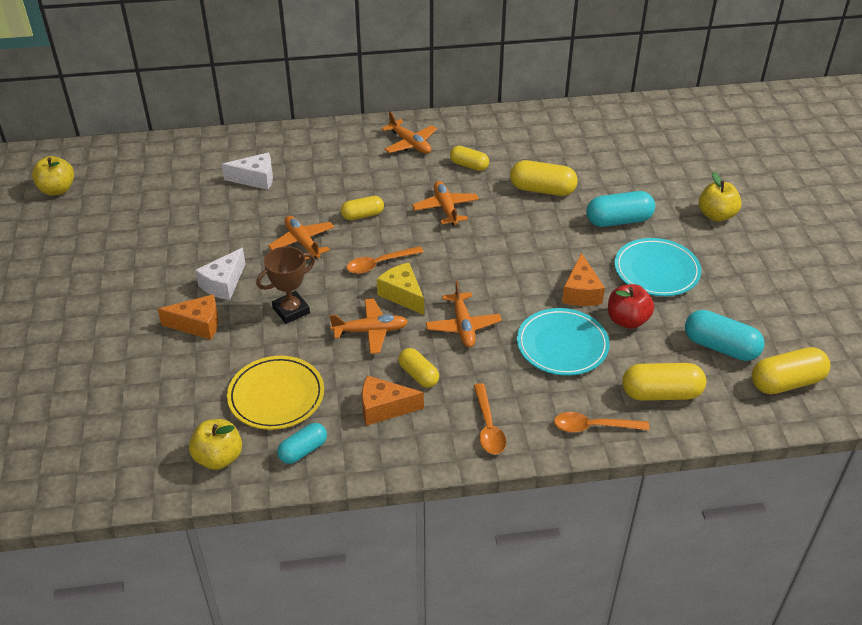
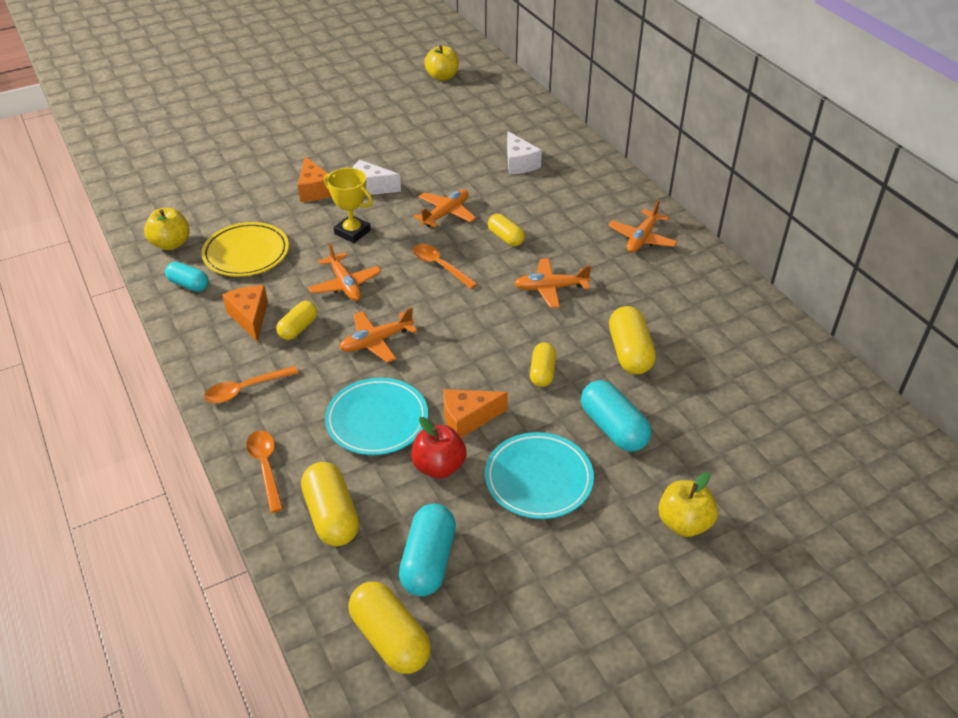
camera: 70 degrees right, 0 degrees up
(291, 310) = (352, 232): brown trophy -> yellow trophy
(402, 295) = (403, 291): yellow cheese -> none
(445, 208) = (550, 288): orange plane -> orange plane turned 150 degrees counterclockwise
(469, 165) = (634, 288): yellow capsule -> yellow capsule (542, 372)

